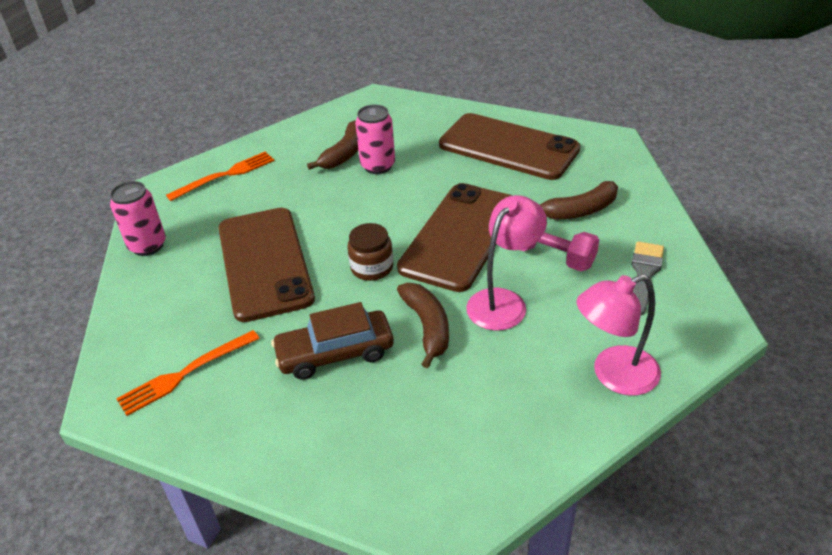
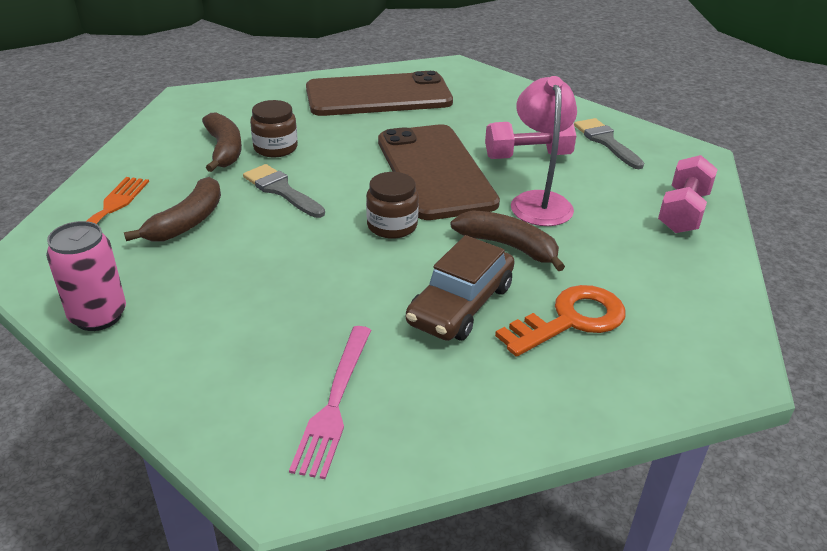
camera: 45 degrees left, 5 degrees down
(186, 373) = (334, 402): orange fork -> pink fork
(264, 263) = (275, 269): brown phone -> none
(339, 204) = (281, 190): none -> grey brush
(378, 166) = (275, 148): pink can -> brown jar
(389, 410) = (570, 320): none -> orange key
(579, 210) = (501, 119): brown banana -> brown banana (187, 222)
(613, 375) = (683, 212): pink lamp -> pink dumbbell

